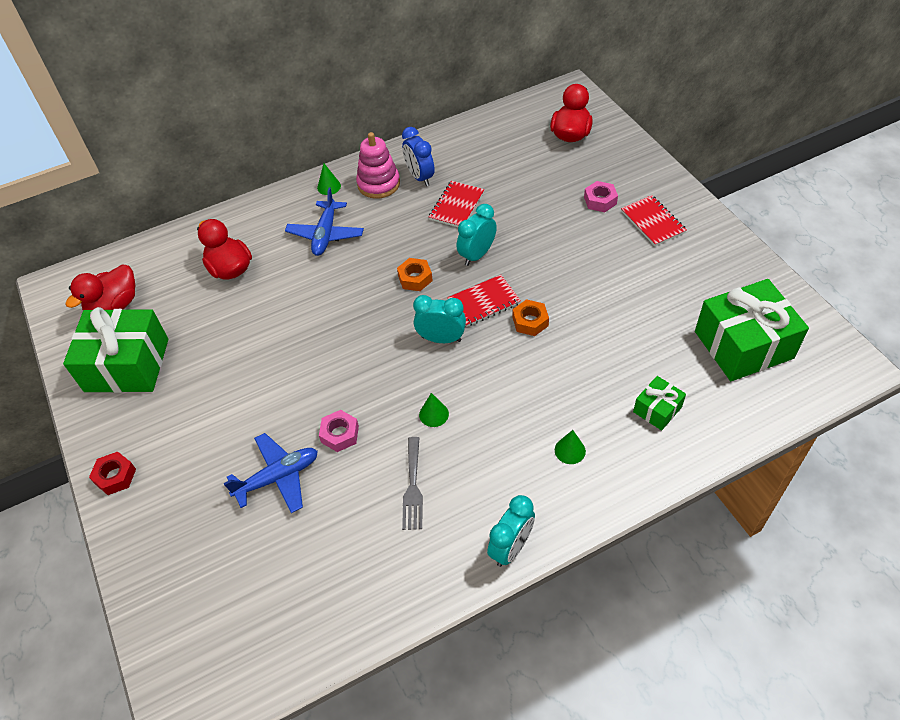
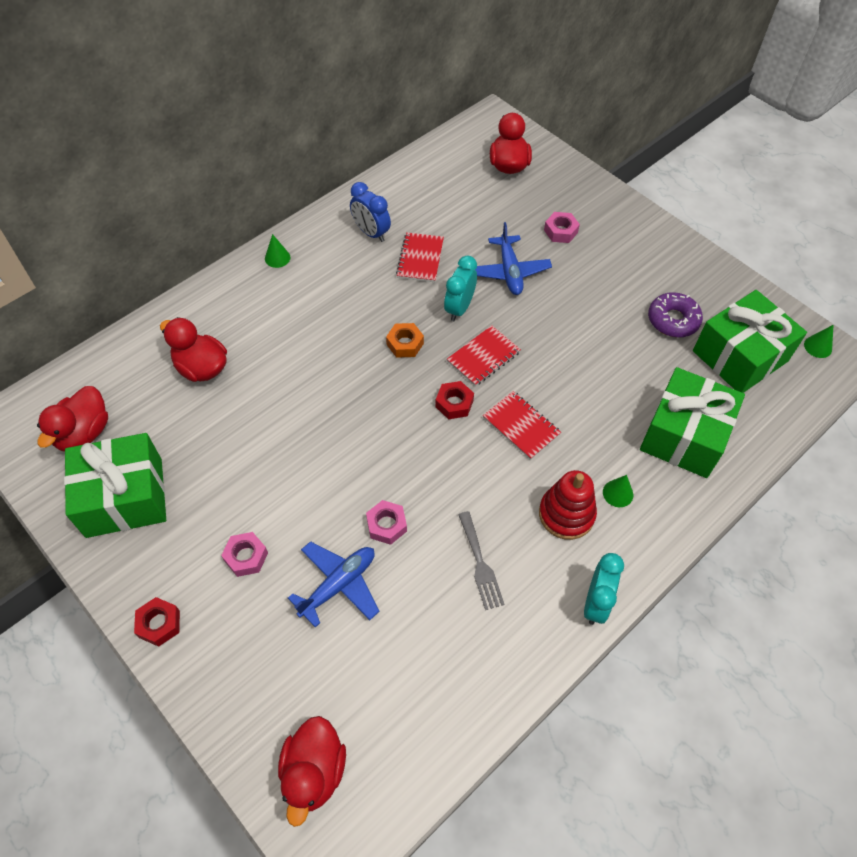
camera: 20 degrees left, 5 degrees up
(196, 635) = (314, 772): none -> red duck
(208, 436) = (246, 557): none -> pink nut
(325, 234) = (293, 311): blue plane -> blue plane (509, 271)
(378, 184) = (330, 247): pink stacking toy -> none
(434, 414) = (474, 484): green cone -> green cone (818, 347)
(441, 339) = (454, 403): turquoise clock -> red nut
(512, 459) = (566, 514): none -> red stacking toy
(530, 321) = (535, 369): orange nut -> none
(652, 222) = (618, 246): red notebook -> red notebook (521, 426)
(657, 409) = (684, 435): green gift -> green gift, size x2.10
(684, 299) = (673, 320): none -> purple donut

